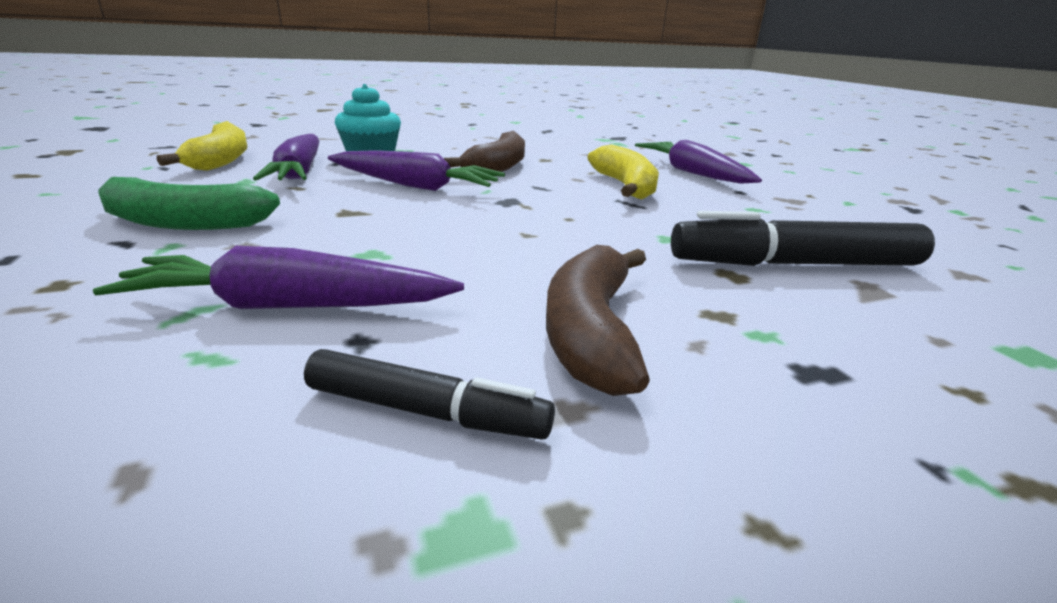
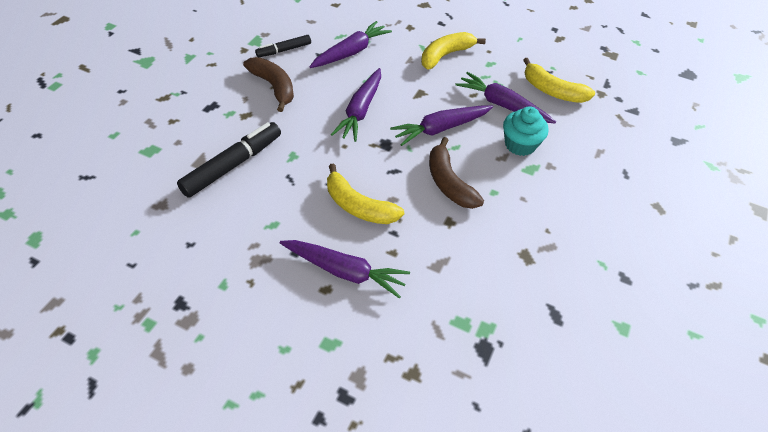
camera: 135 degrees right, 25 degrees up
(183, 223) = (445, 55): green banana -> yellow banana
(477, 232) = (360, 111): none -> purple carrot

